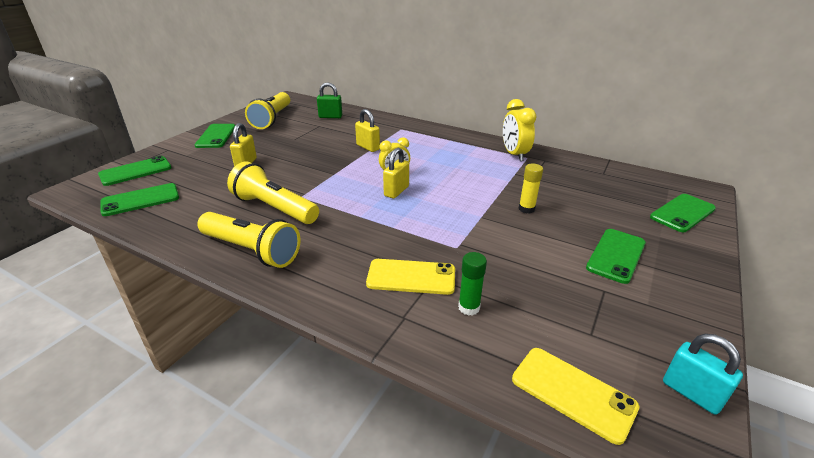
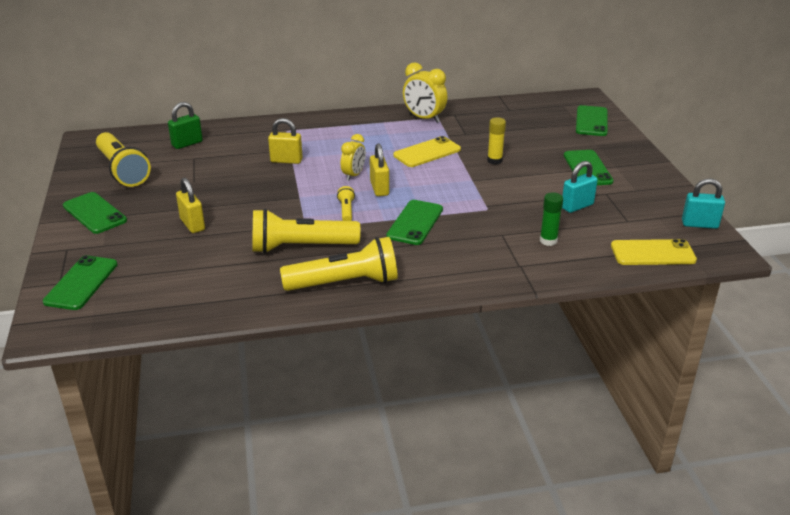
camera: 40 degrees left, 0 degrees up
(140, 200) = (153, 300): green phone -> green phone (415, 223)
(347, 197) = (346, 211): none -> yellow flashlight
(411, 277) = (488, 241): yellow phone -> yellow phone (427, 152)
(551, 288) = (577, 206): none -> turquoise padlock

